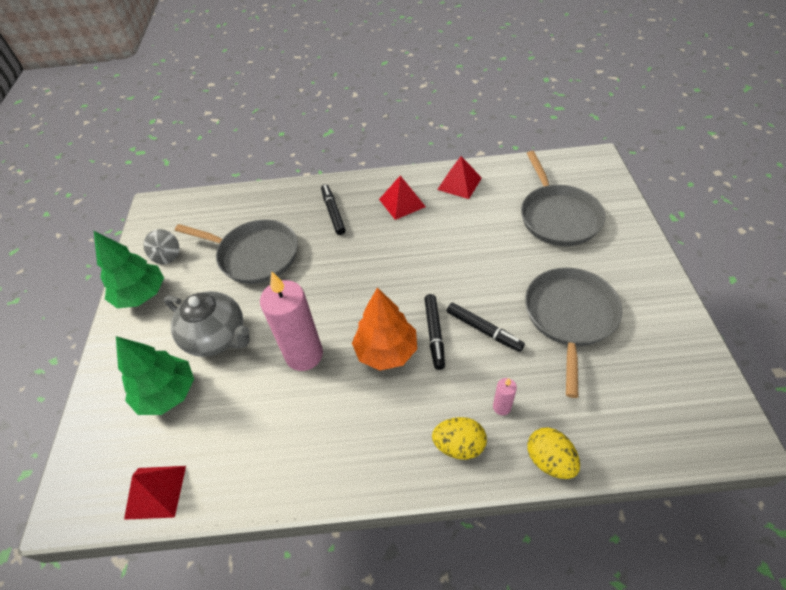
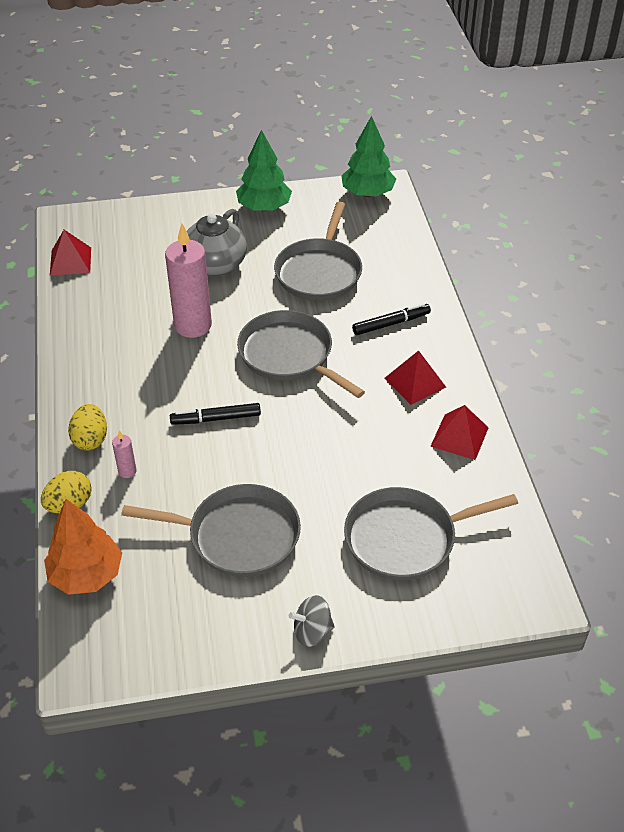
camera: 80 degrees right, 5 degrees down
(167, 256) = (315, 212): grey spinning top -> grey spinning top (312, 631)
(168, 393) = (156, 248): green tree -> green tree (367, 193)
(359, 279) = (289, 355): none -> grey pan
(386, 351) = (196, 383): orange tree -> orange tree (86, 575)
(483, 330) = (220, 459): black marker -> none

